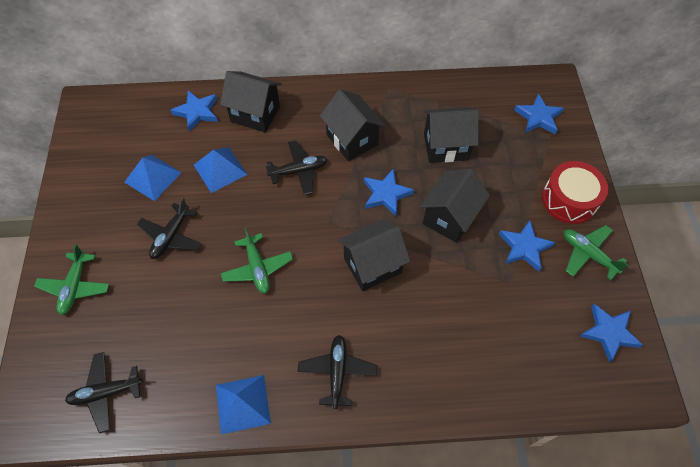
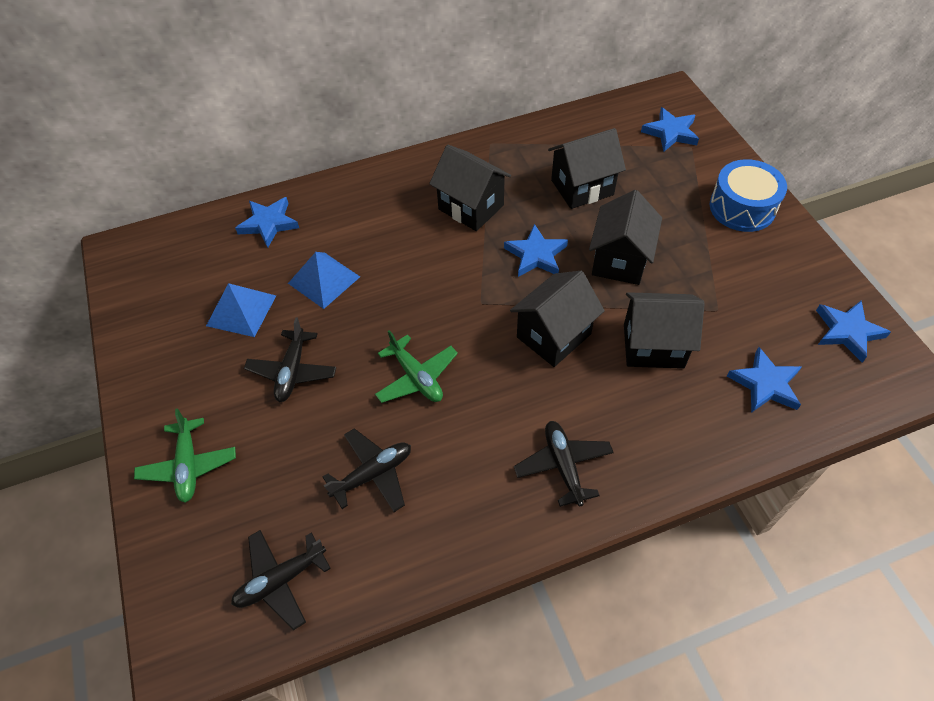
camera: 15 degrees left, 5 degrees down
(242, 404) = (463, 537): blue pyramid -> none
(255, 114) = (342, 208): black house -> black house (653, 346)
(299, 171) = (422, 257): black plane -> black plane (373, 474)
(524, 247) = (716, 269): blue star -> blue star (765, 384)
(569, 200) = (742, 207): red drum -> blue drum
(588, 254) = (788, 257): green plane -> none

